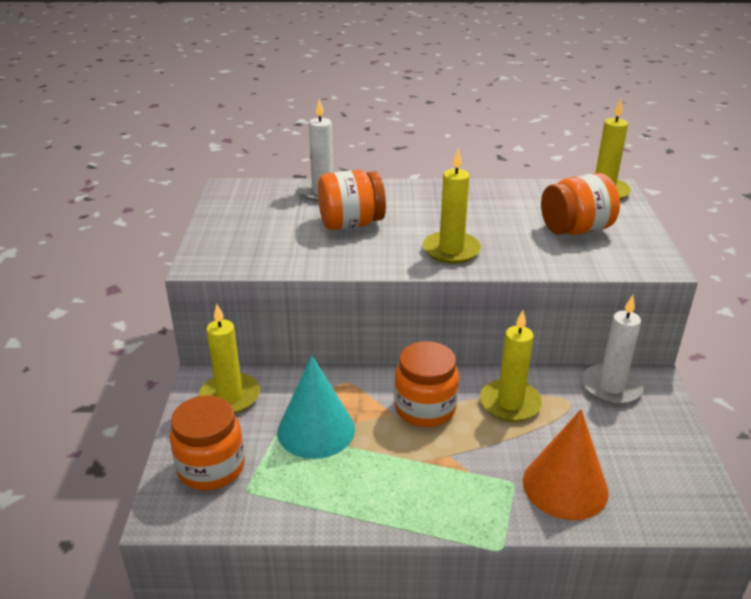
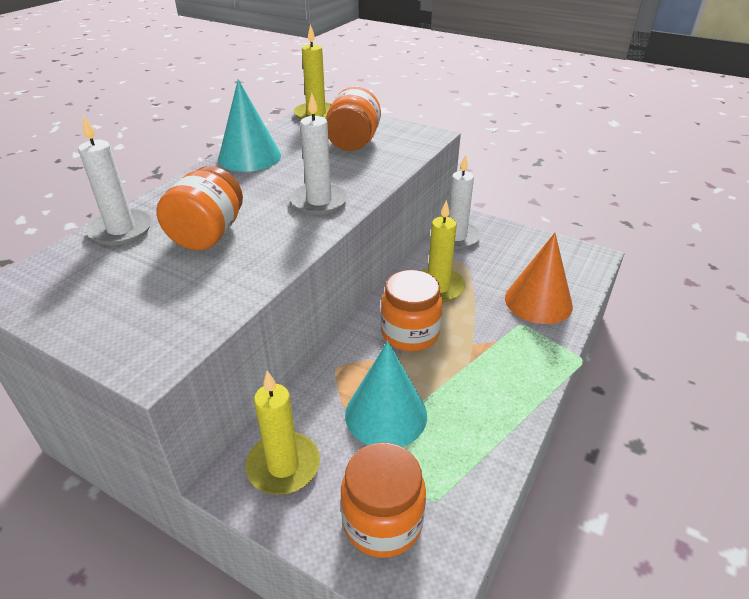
camera: 60 degrees left, 5 degrees up
(451, 250) = (319, 201): yellow candle -> white candle
(480, 193) = (249, 157): none -> turquoise cone

